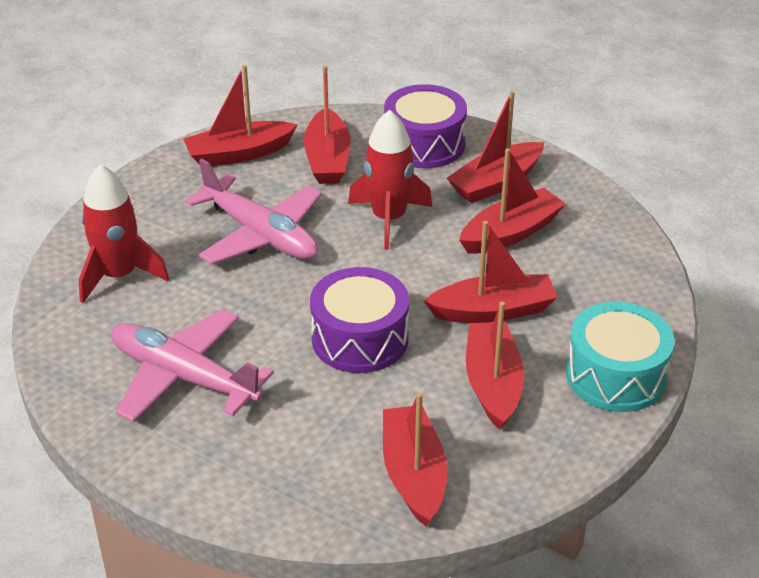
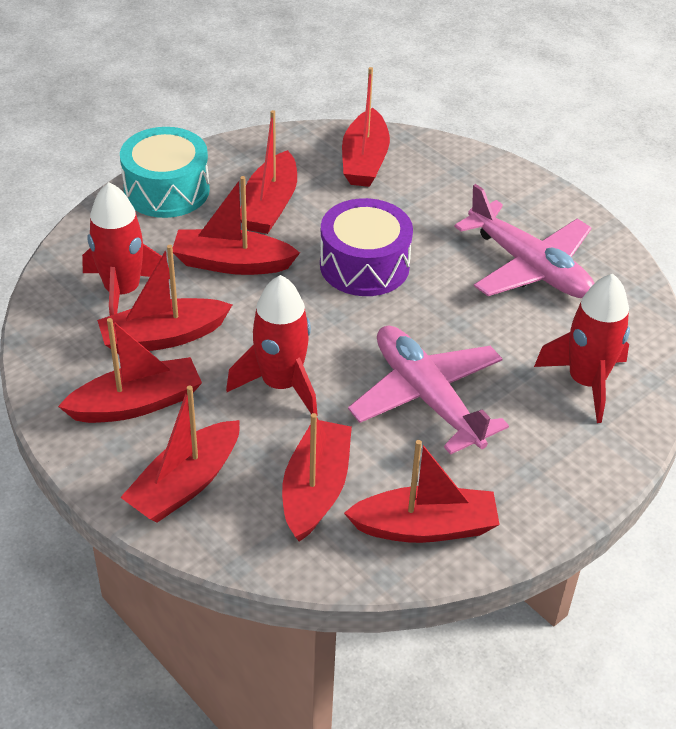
camera: 165 degrees left, 5 degrees up
(424, 144) = (185, 484): purple drum -> red boat
(575, 262) = (122, 292): none -> red rocket

